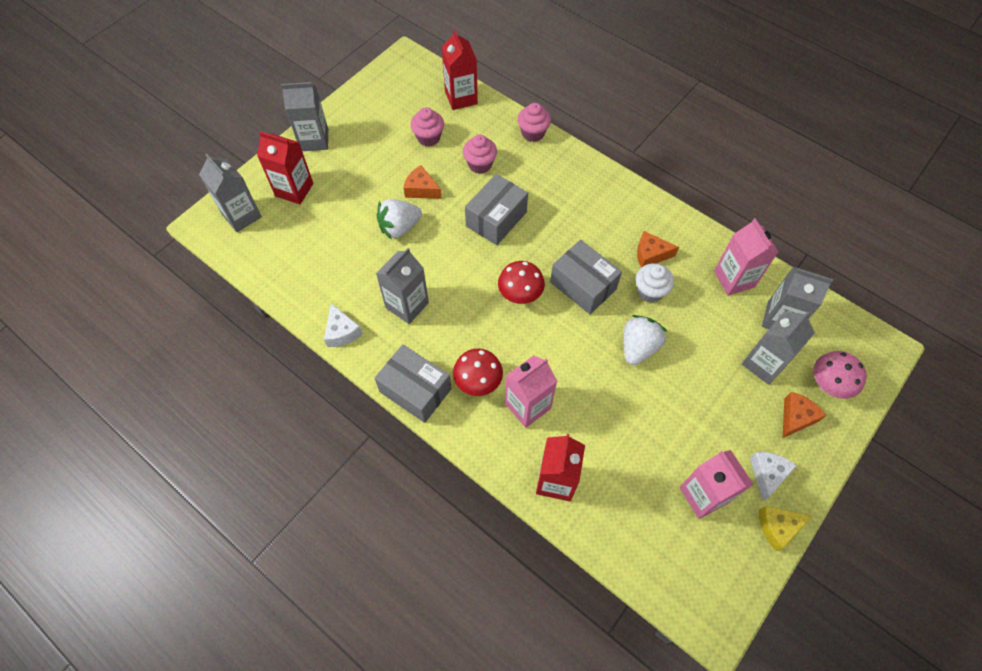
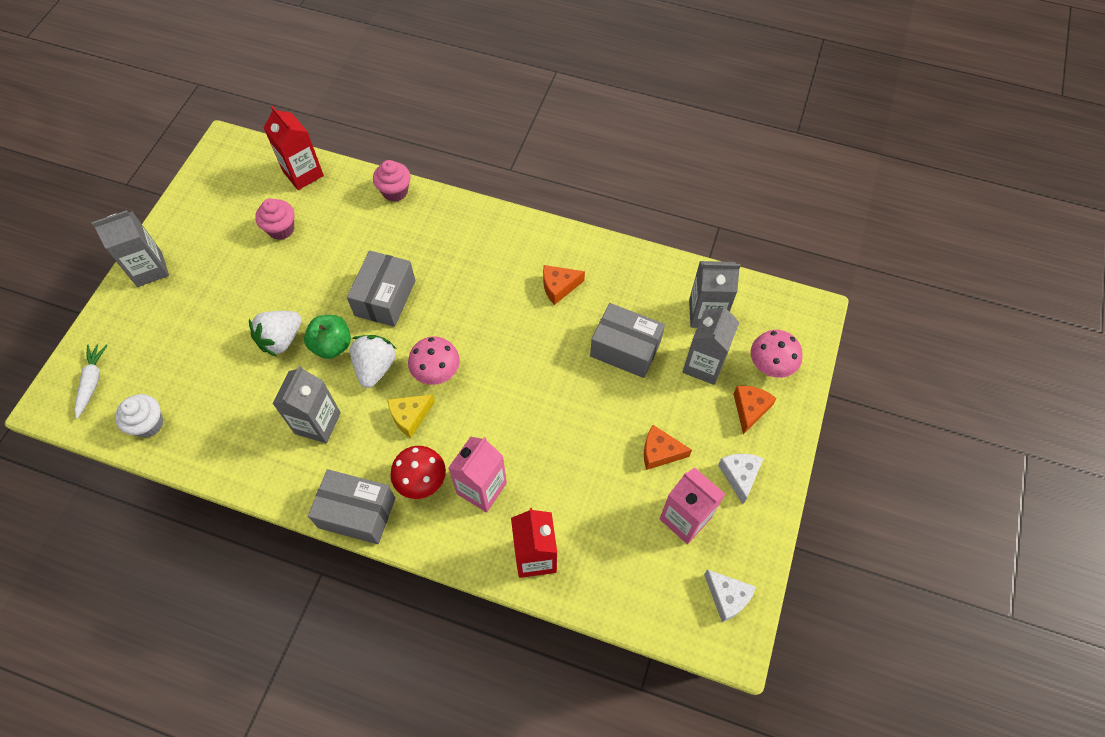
camera: 20 degrees left, 0 degrees up
(241, 215) = (92, 382): grey carton -> white carrot
(294, 190) = (145, 333): red carton -> none
(342, 332) = (254, 476): white cheese -> white cheese (727, 597)
(421, 189) = (292, 289): orange cheese -> orange cheese (660, 452)
(439, 245) = (332, 345): none -> green apple
(480, 164) = (348, 243): pink cupcake -> none
(520, 295) = (437, 373): red mushroom -> pink mushroom
(583, 285) = (499, 341): grey box -> grey box (625, 349)
(638, 347) = (576, 389): white strawberry -> white strawberry (375, 367)
(650, 291) = (570, 326): white cupcake -> white cupcake (148, 424)
(734, 279) = (649, 287): pink carton -> none
(778, 527) = (764, 525): yellow cheese -> yellow cheese (410, 416)

